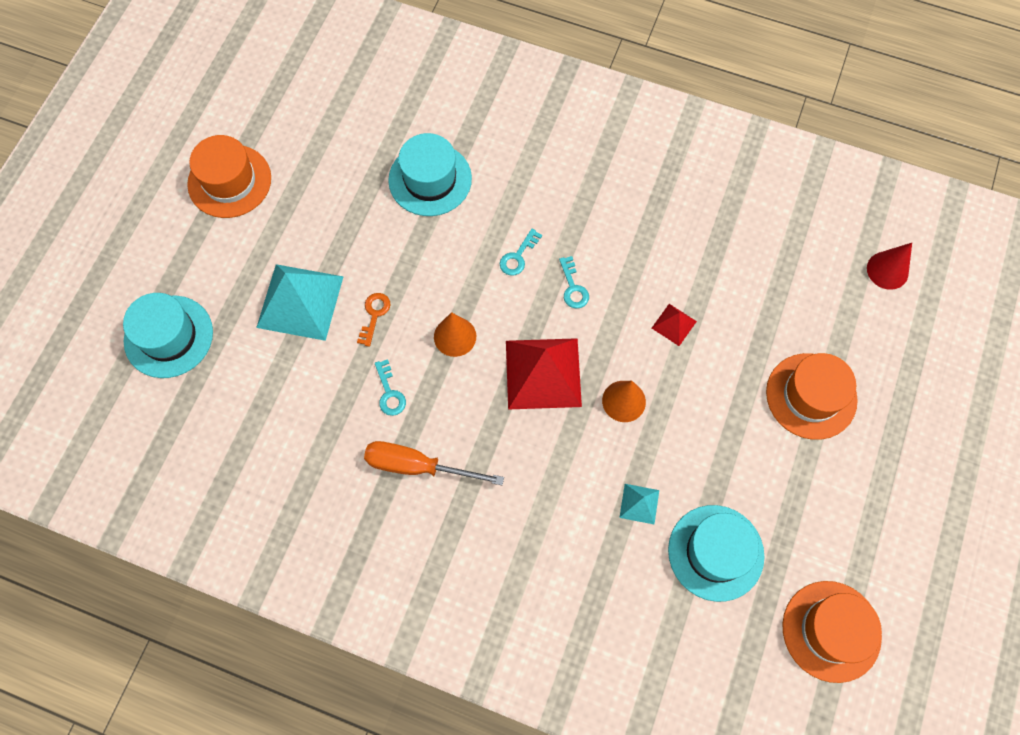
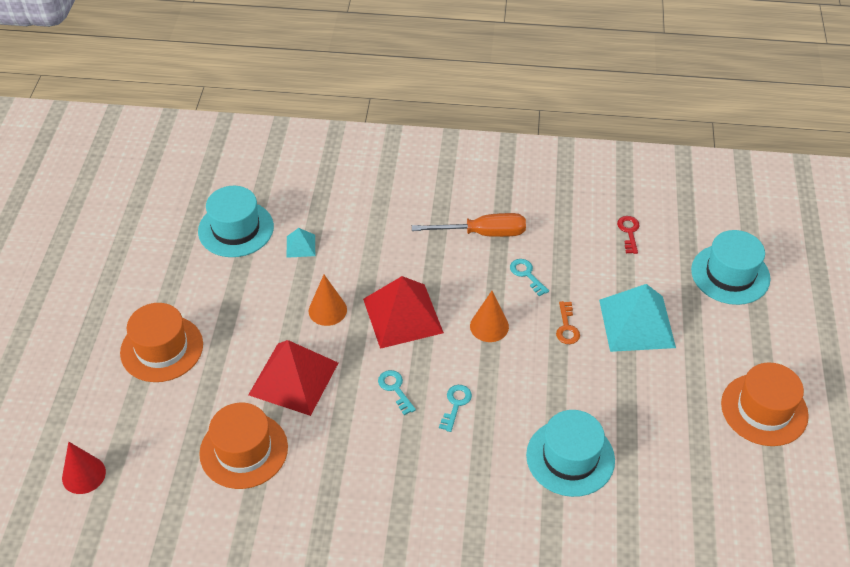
camera: 165 degrees right, 20 degrees down
(247, 423) = (629, 232): none -> red key
(674, 324) = (293, 378): red pyramid -> red pyramid, size x2.17
(831, 631) = (145, 203): orange hat -> orange hat (244, 450)

